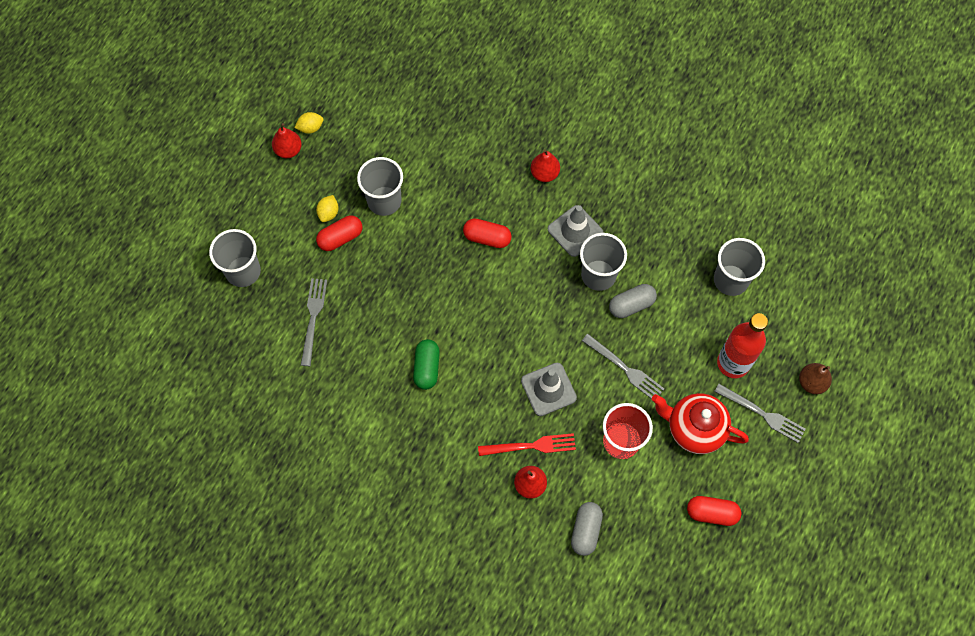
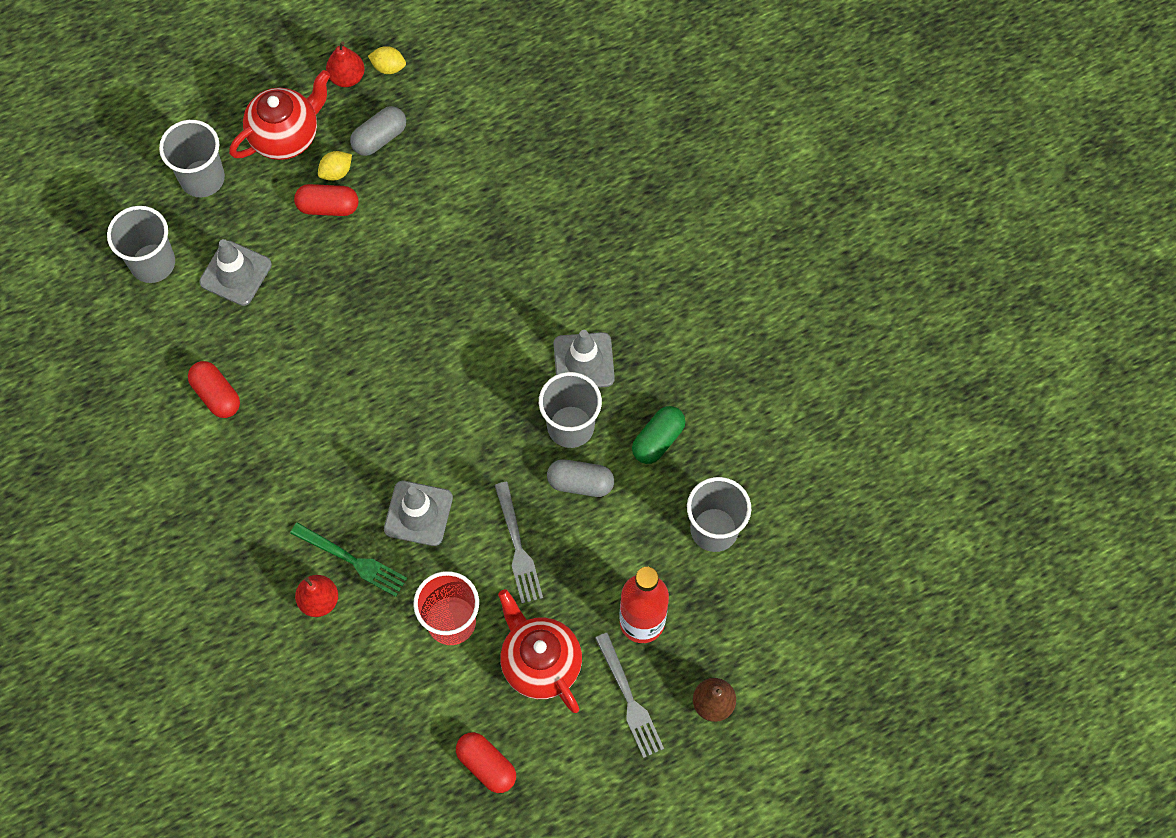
camera: 35 degrees right, 0 degrees up
(278, 211) = (286, 136): none -> red teapot
(313, 317) = (235, 273): grey fork -> grey traffic cone
(384, 201) = (404, 196): grey cup -> grey cup (153, 263)
(427, 368) = (309, 404): green capsule -> green capsule (658, 440)
(487, 238) = (482, 307): red capsule -> red capsule (216, 395)
(532, 446) = (353, 561): red fork -> green fork
(544, 173) = (600, 276): red pear -> none
(585, 531) = (338, 689): grey capsule -> grey capsule (379, 138)

